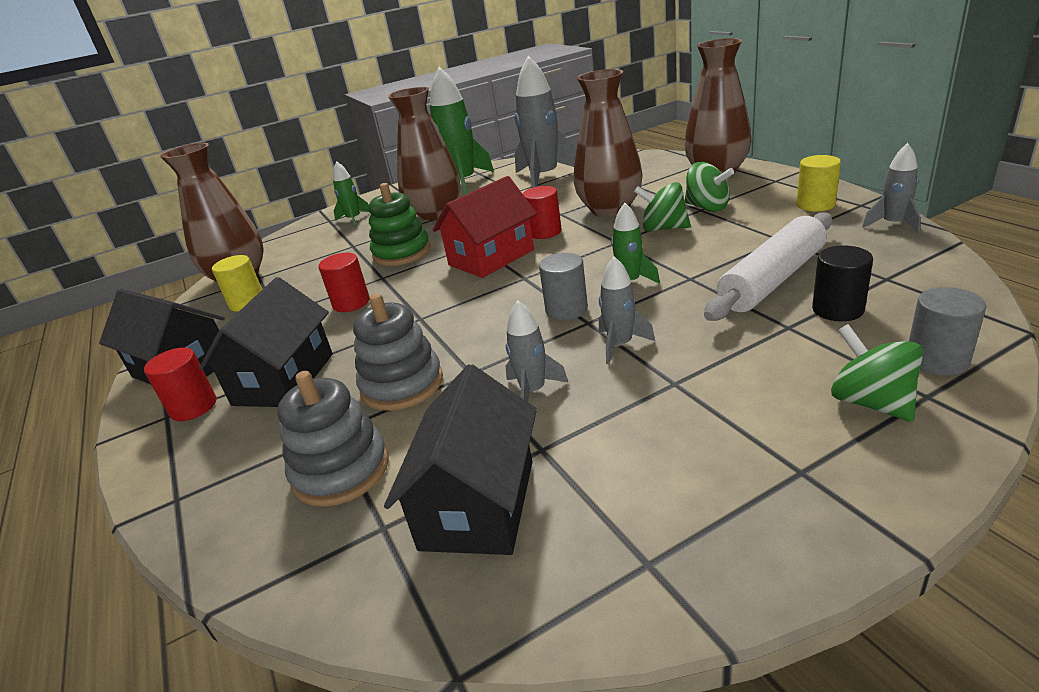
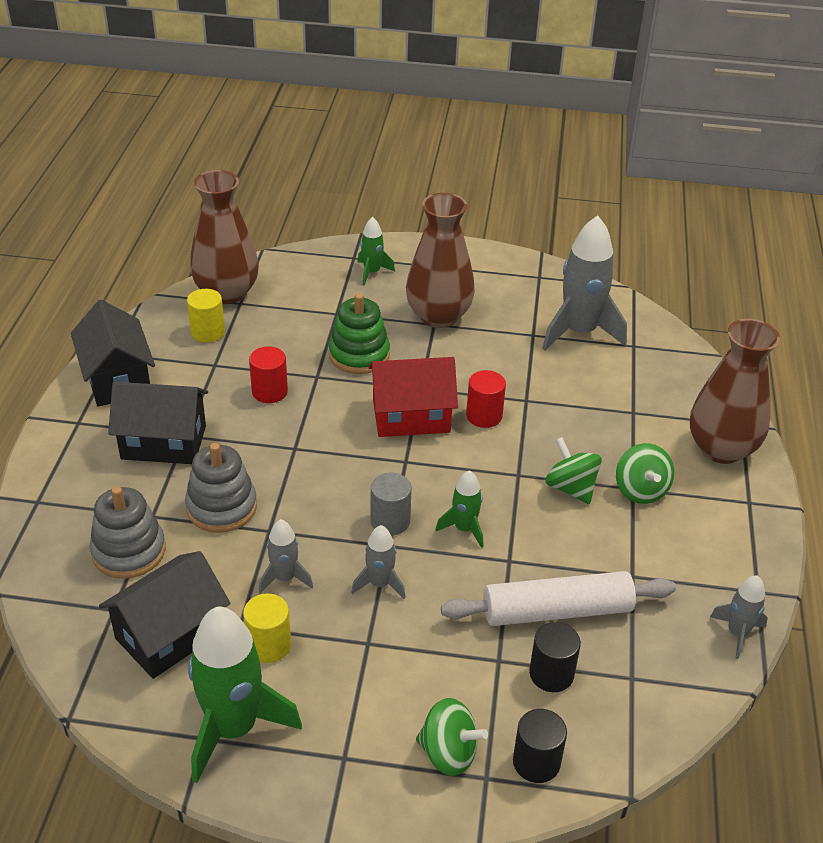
camera: 30 degrees right, 10 degrees up
(193, 407) = (97, 426): red cylinder -> none
(284, 379) = (164, 442): black house -> black house turned 45 degrees clockwise
(462, 183) = (507, 284): green rocket -> green rocket (233, 728)
(610, 209) = (568, 427): brown vase -> none
(815, 205) = (724, 560): yellow cylinder -> yellow cylinder (269, 645)
(871, 402) = (448, 753): green spinning top -> green spinning top turned 105 degrees clockwise
(937, 360) = (536, 762): grey cylinder -> black cylinder

